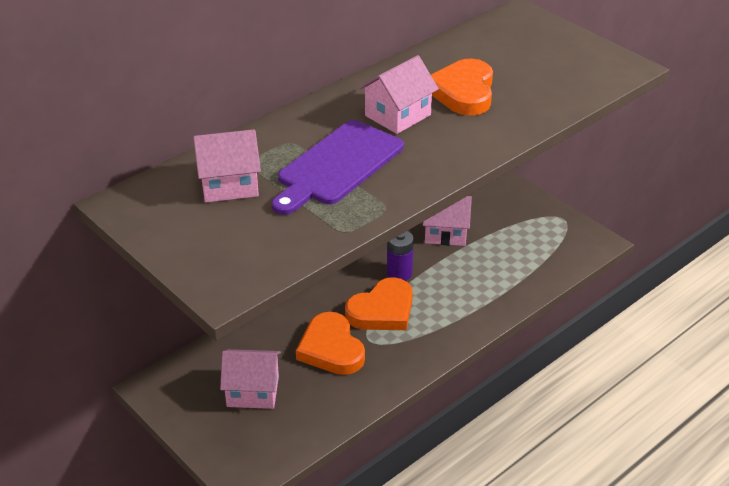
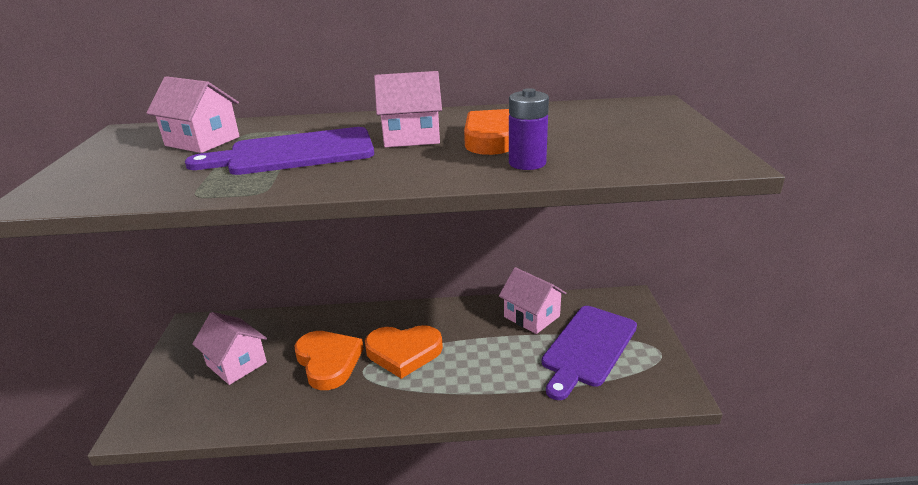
camera: 40 degrees right, 10 degrees down
(331, 348) = (328, 362): orange heart -> orange heart turned 135 degrees clockwise
(399, 273) = (454, 330): purple battery -> purple battery (527, 163)
(512, 239) = (588, 348): none -> purple cutting board

